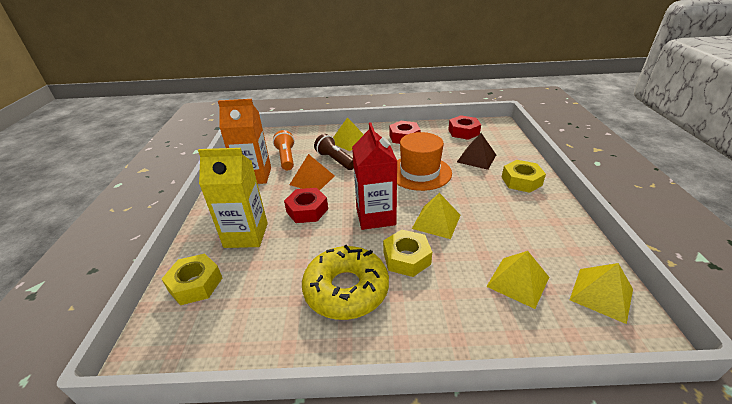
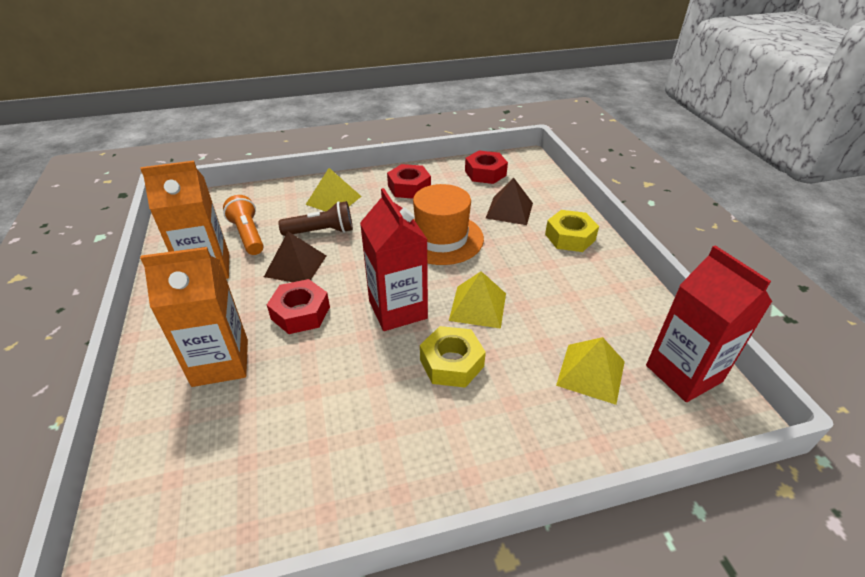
camera: 15 degrees left, 5 degrees up
(195, 284) = (165, 448): yellow nut -> none
(246, 235) = (220, 362): yellow carton -> orange carton
(312, 180) = (296, 266): orange pyramid -> brown pyramid
(335, 160) = (321, 232): brown flashlight -> brown flashlight turned 135 degrees clockwise
(346, 289) = (384, 419): yellow donut -> none
(601, 294) = (683, 373): yellow pyramid -> red carton

